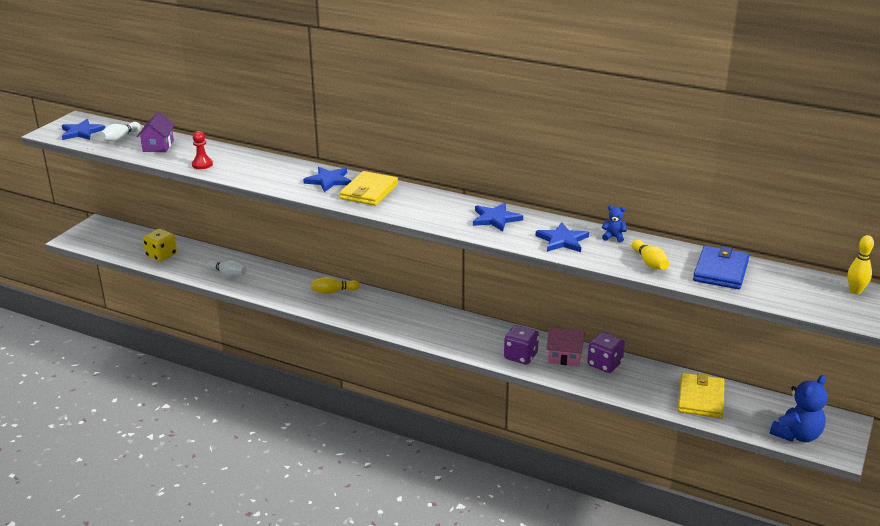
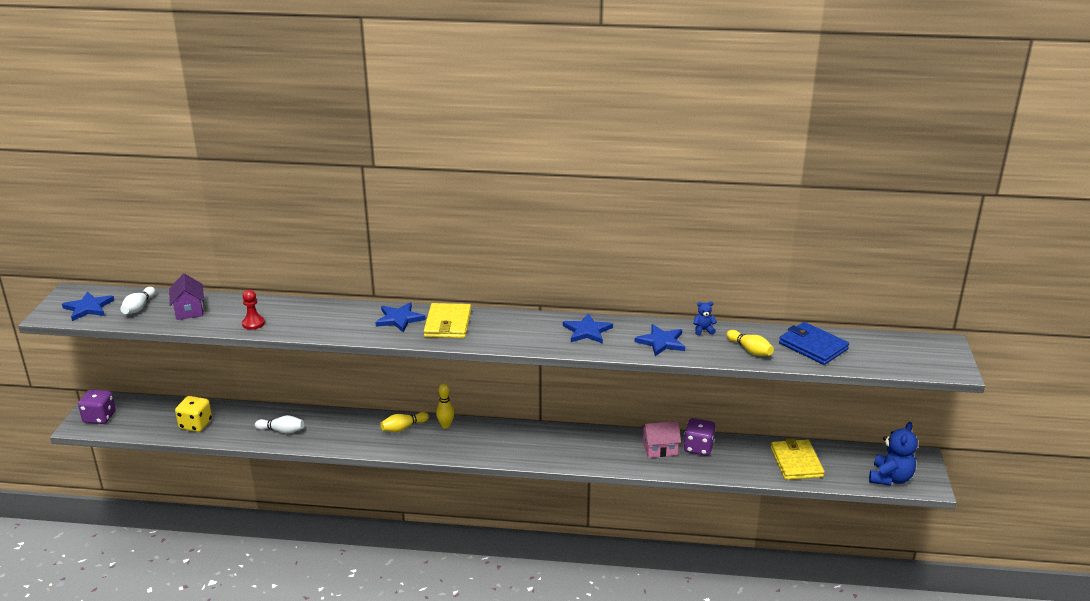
camera: 20 degrees left, 0 degrees up
(520, 356) = (620, 457): purple dice -> purple dice (99, 417)
(721, 271) = (813, 346): blue wallet -> blue wallet turned 45 degrees counterclockwise
(855, 291) = (928, 344): yellow bowling pin -> yellow bowling pin (446, 425)

